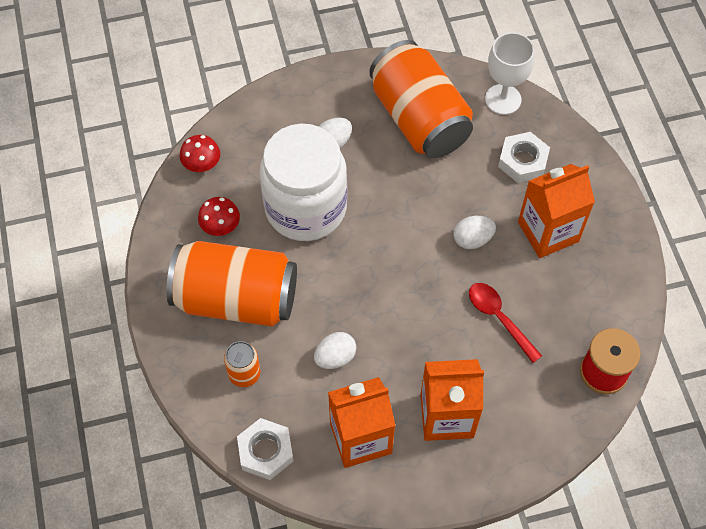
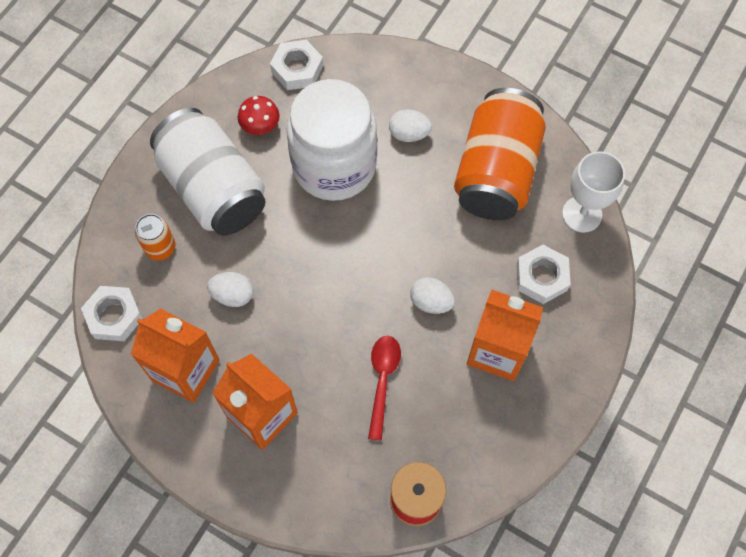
camera: 45 degrees right, 5 degrees up
(202, 164) = (297, 69): red mushroom -> white nut
(236, 298) = (213, 188): orange can -> white can

